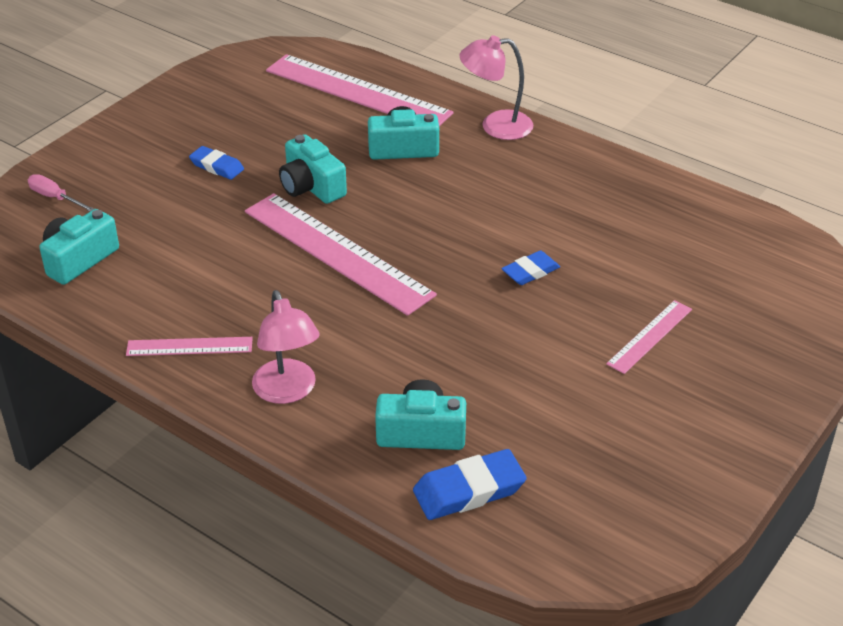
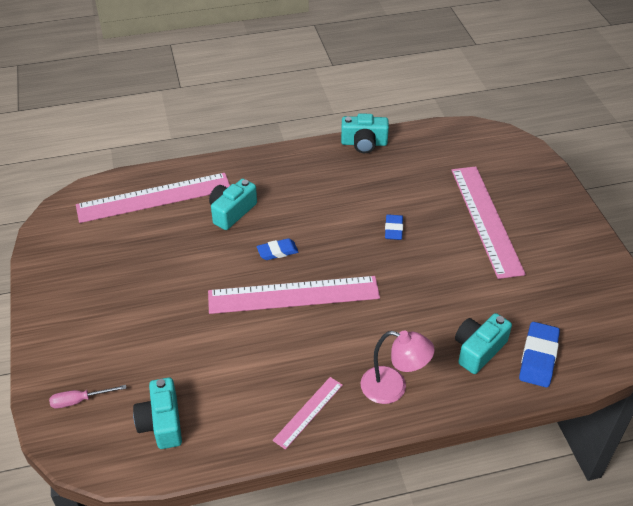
camera: 50 degrees left, 5 degrees up
(217, 166) = (147, 301): blue eraser -> blue eraser (277, 251)
(311, 186) = (220, 270): turquoise camera -> turquoise camera (364, 143)
(496, 126) = (257, 165): pink lamp -> none
(649, 336) = (485, 219): pink ruler -> pink ruler, size x2.04

